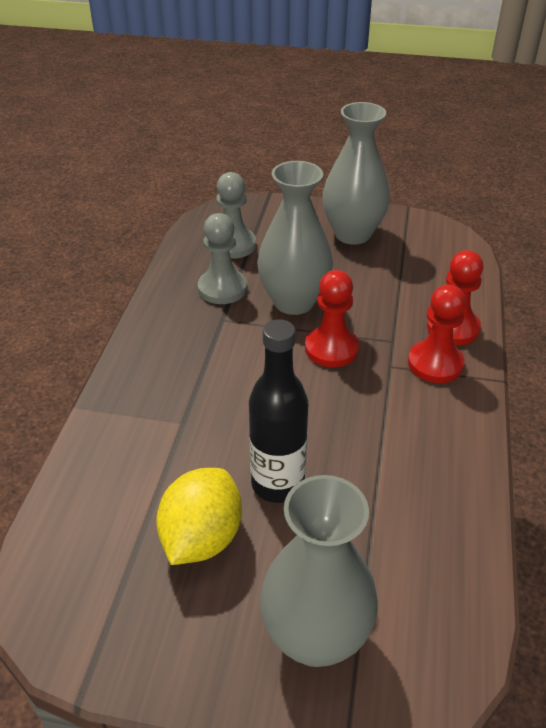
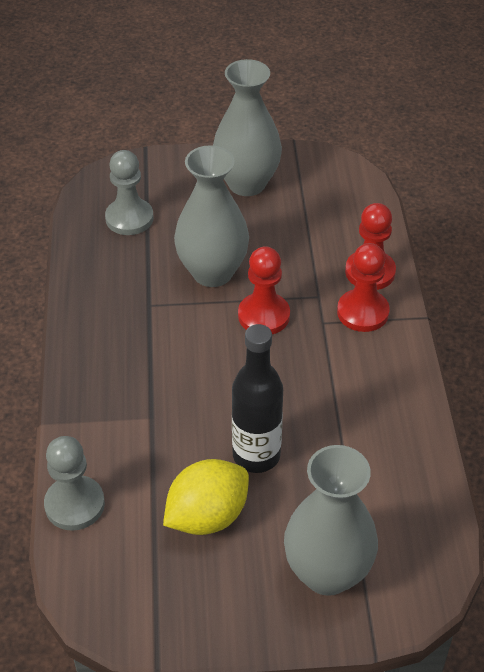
camera: 15 degrees left, 5 degrees up
(202, 537) = (207, 516): yellow lemon -> yellow lemon turned 45 degrees clockwise
(222, 288) = (136, 271): grey pawn -> grey pawn (74, 504)

